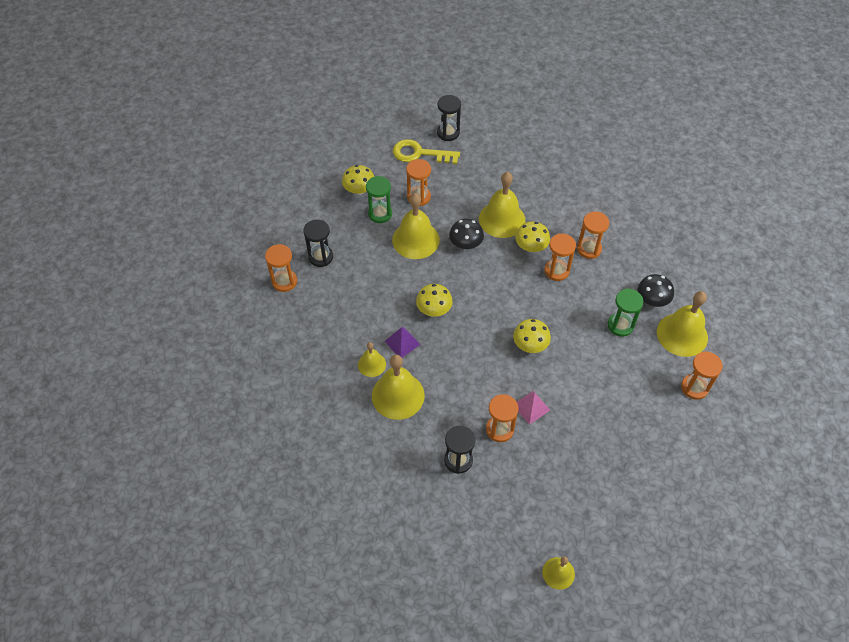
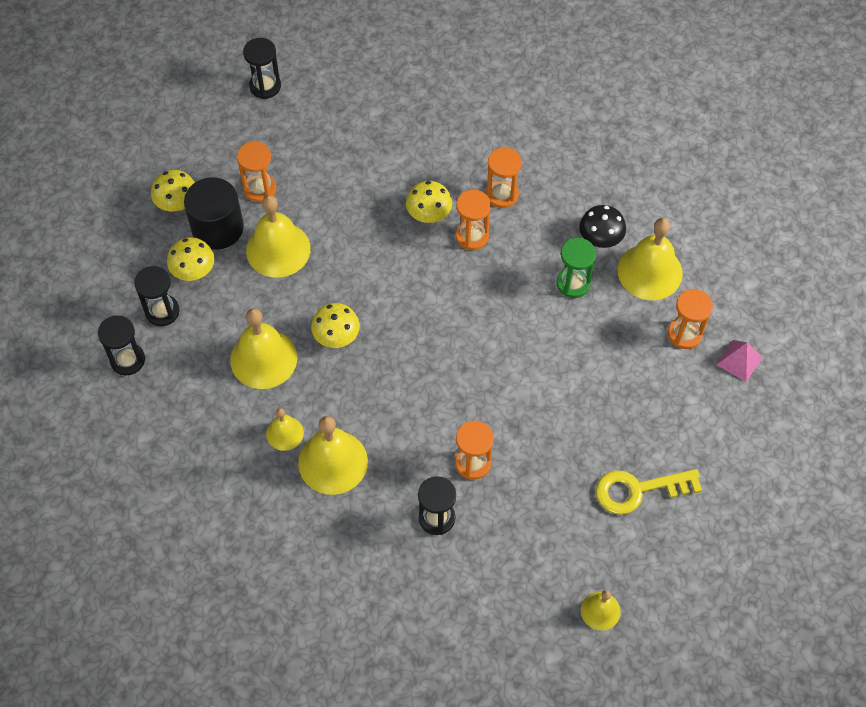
camera: 20 degrees left, 5 degrees up
(284, 281) = (127, 360): orange hourglass -> black hourglass
(380, 214) = (217, 228): green hourglass -> black cylinder
(402, 342) = (313, 392): purple pyramid -> none
(419, 154) = (238, 127): yellow key -> yellow key (638, 490)
(465, 244) = (345, 235): black mushroom -> none
(502, 219) = (379, 187): yellow bell -> yellow bell (263, 358)
(530, 344) = (472, 343): yellow mushroom -> yellow mushroom (193, 270)
(531, 407) = (501, 422): pink pyramid -> pink pyramid (739, 361)

